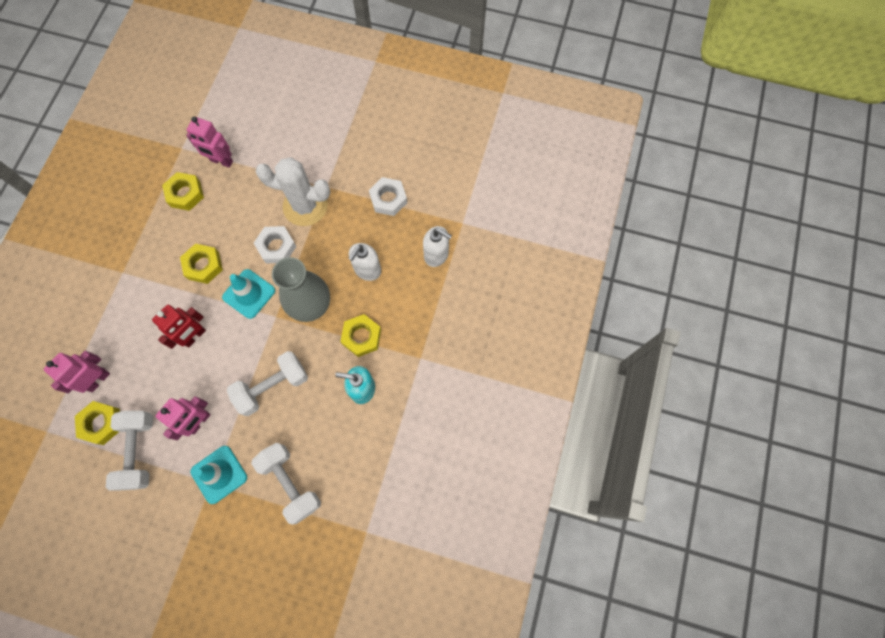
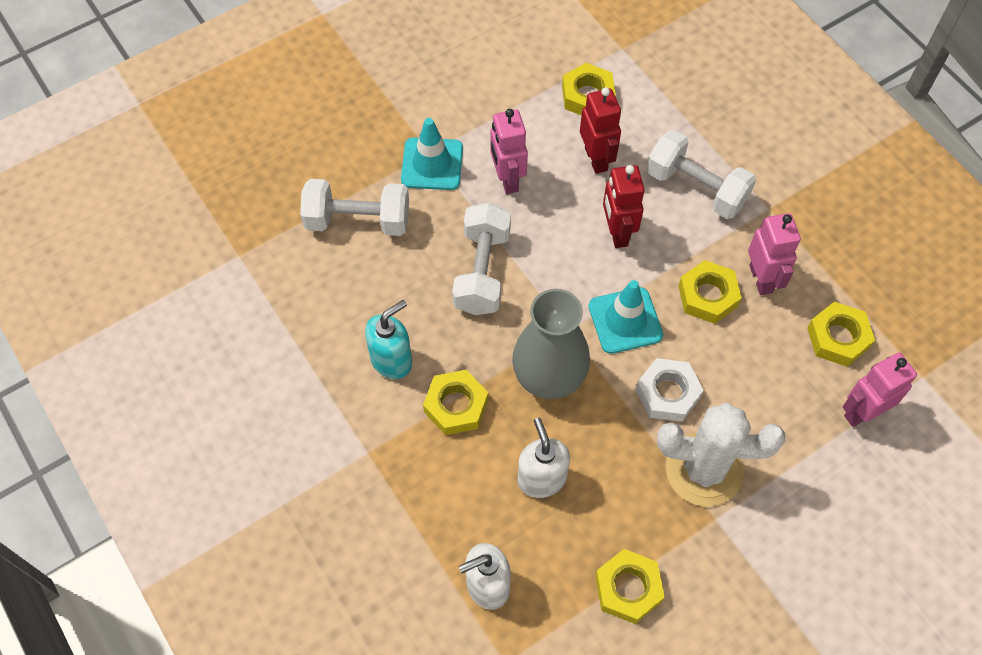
camera: 130 degrees right, 10 degrees down
(98, 380) = (643, 117): pink robot -> pink robot (761, 279)
(139, 451) = (525, 111): white dumbbell -> white dumbbell (696, 188)
(149, 383) = (596, 159): none -> red robot
(305, 206) = (704, 470): white cactus -> white cactus turned 45 degrees clockwise
(388, 199) = (628, 588): white nut -> yellow nut

